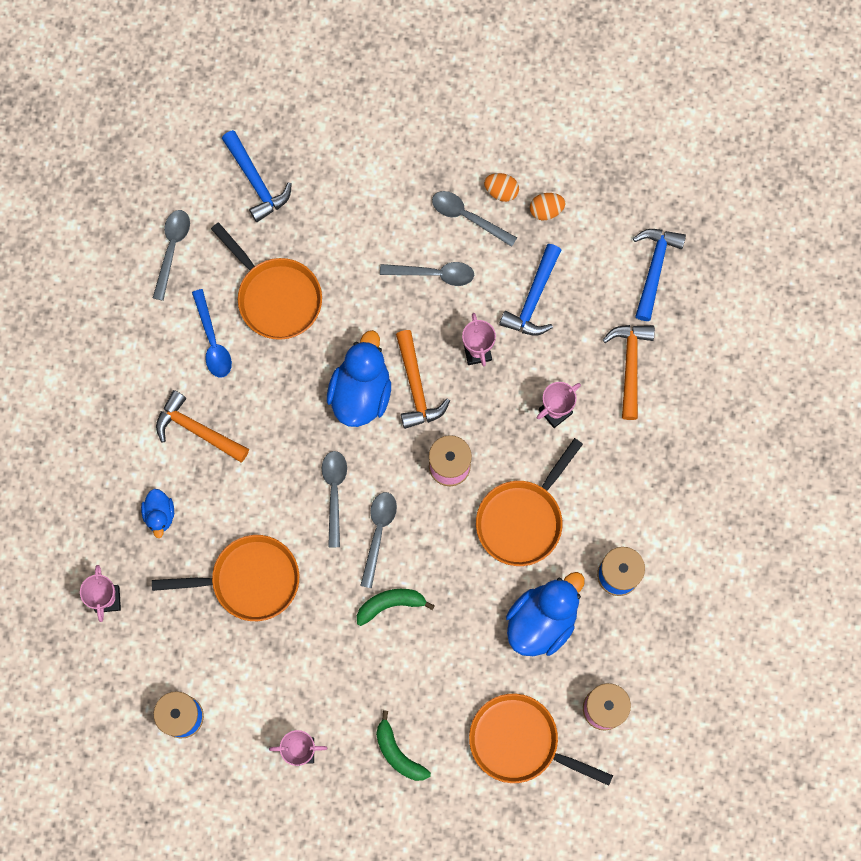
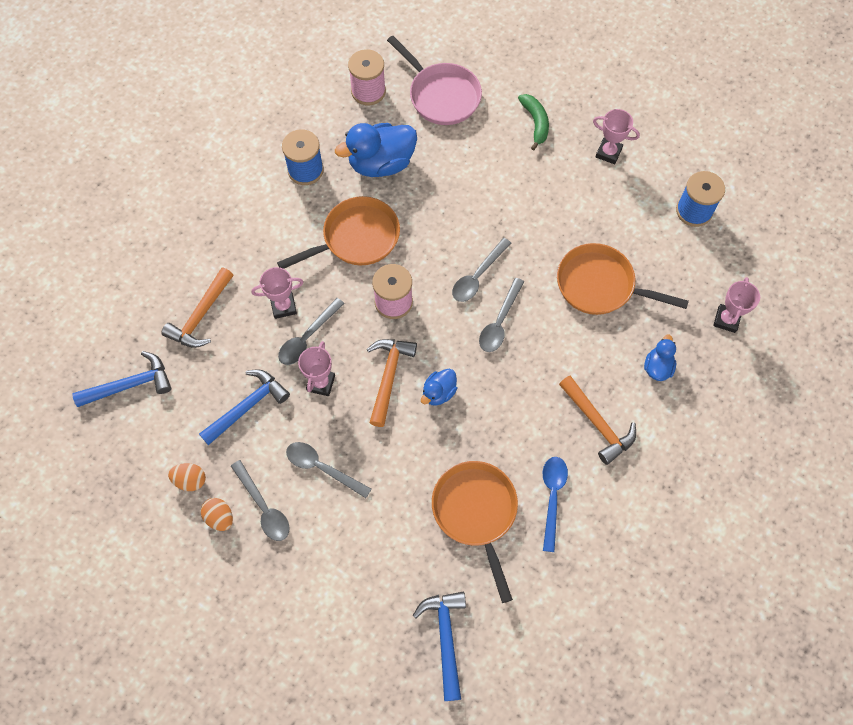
camera: 155 degrees left, 10 degrees down
(172, 249) = (556, 605): grey spoon -> grey spoon (307, 338)
(361, 393) = (439, 392): blue duck -> blue duck, size x0.52
(390, 604) = (493, 221): green banana -> none
(519, 741) = (441, 95): orange pan -> pink pan
(654, 269) = (130, 385): blue hammer -> blue hammer turned 150 degrees counterclockwise

